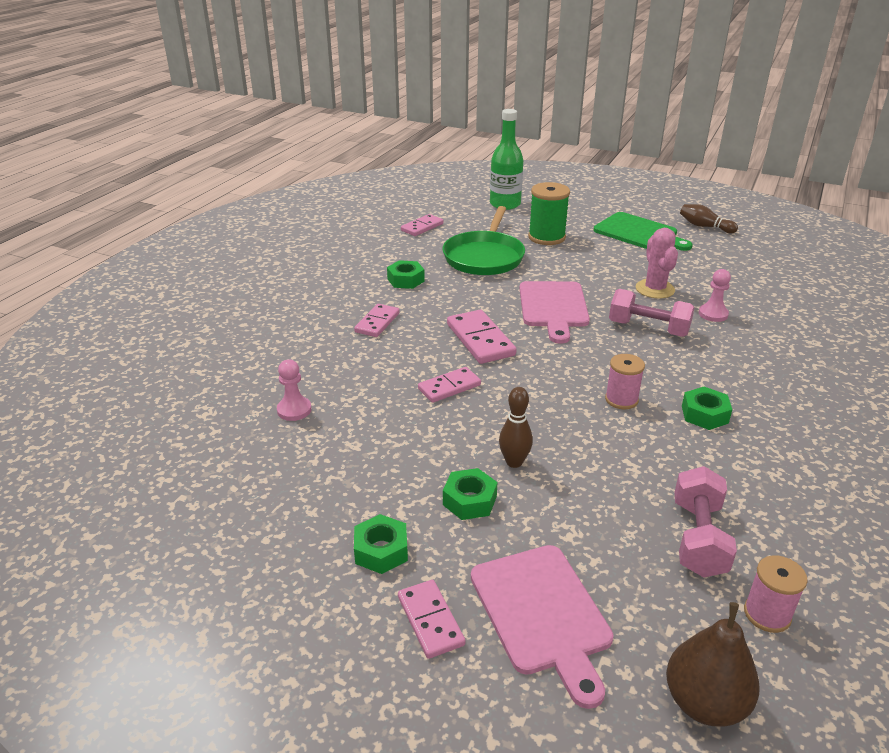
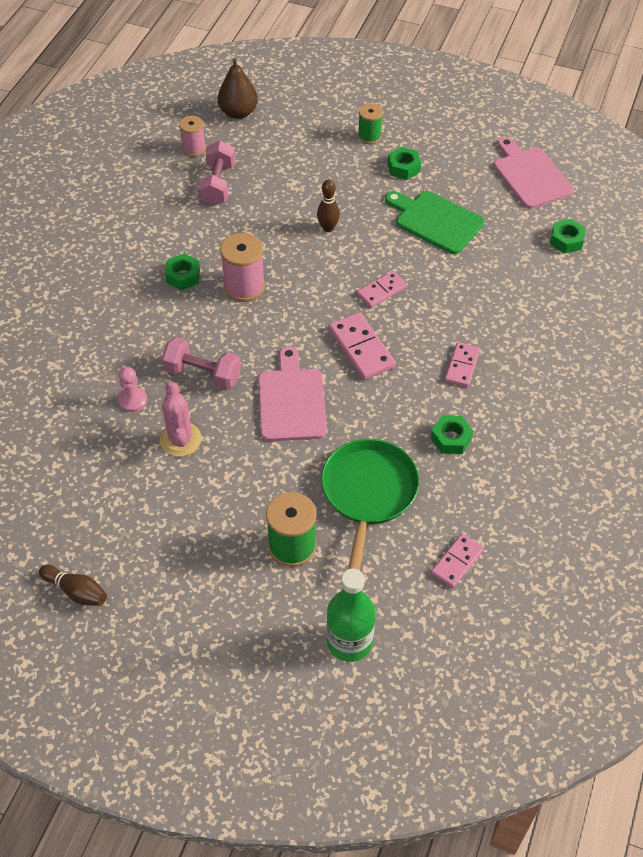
camera: 175 degrees right, 20 degrees up
(294, 410) = (496, 261): pink pawn -> none
(430, 621) = (369, 136): pink domino -> green spool
(469, 500) = (356, 199): green nut -> green nut (566, 240)
(542, 613) = (311, 142): pink cutting board -> pink cutting board (530, 176)
(621, 399) = (244, 286): pink spool -> pink spool, size x1.57
(639, 233) = (170, 567): green cutting board -> green cutting board (435, 221)

